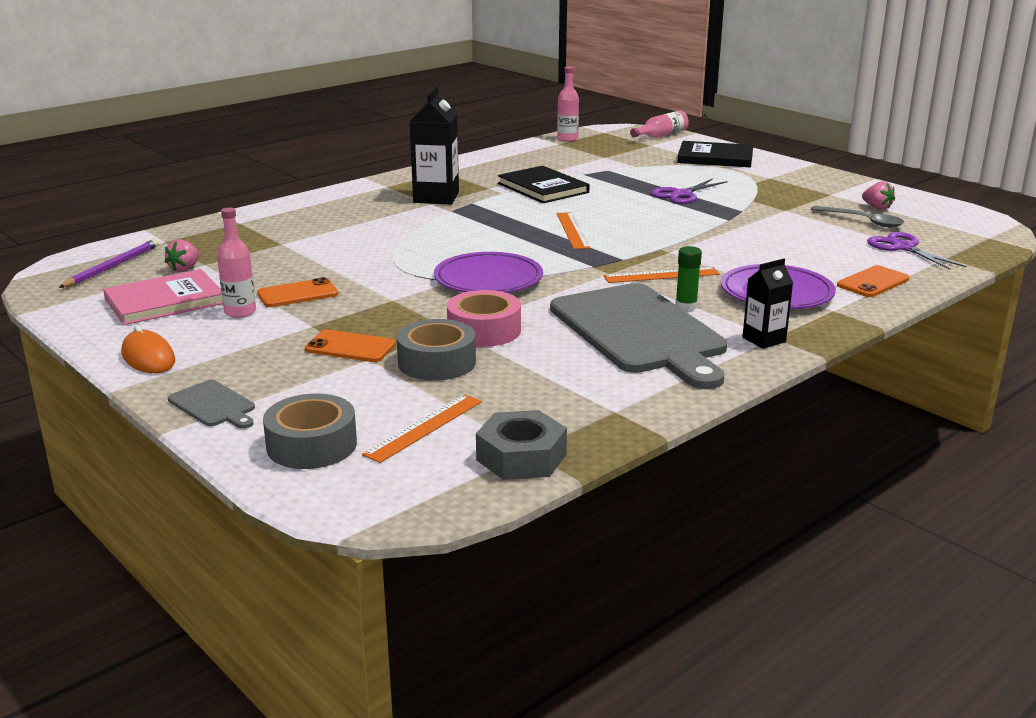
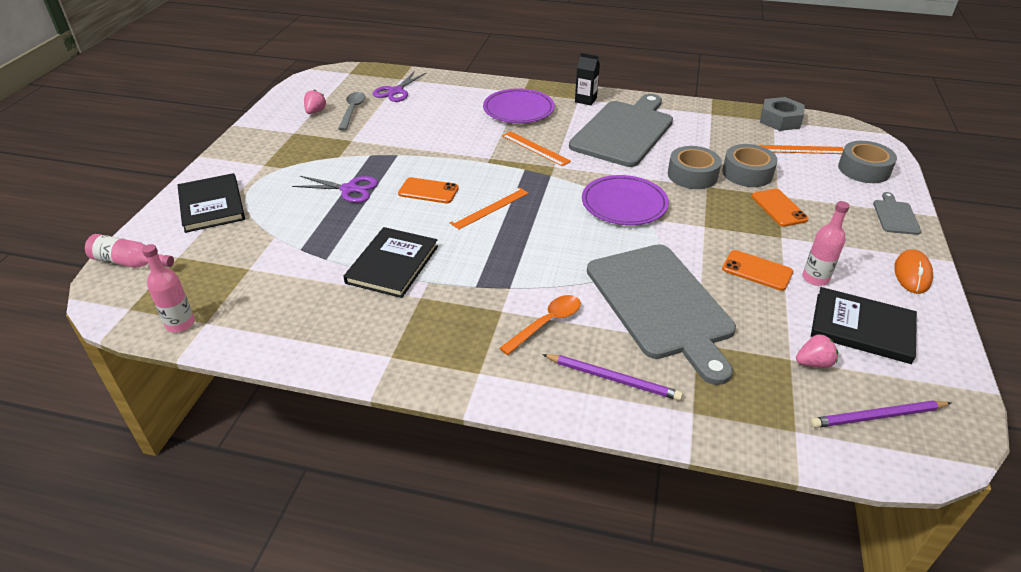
camera: 125 degrees left, 15 degrees up
(164, 301) = (862, 328): pink book -> black book
(308, 213) = (613, 379): none -> purple pencil
(338, 247) = (661, 304): none -> grey cutting board
(392, 211) = (546, 323): none -> orange spoon
(436, 197) = (482, 316): black carton -> none
(484, 330) = (692, 175): pink tape -> grey tape
(686, 306) = (572, 129): green glue stick -> none
(873, 282) = (467, 90): orange phone -> orange phone (428, 191)

